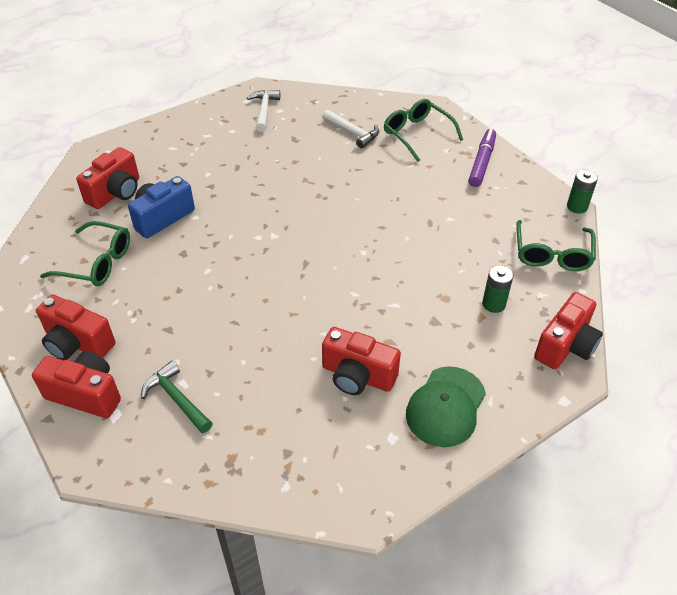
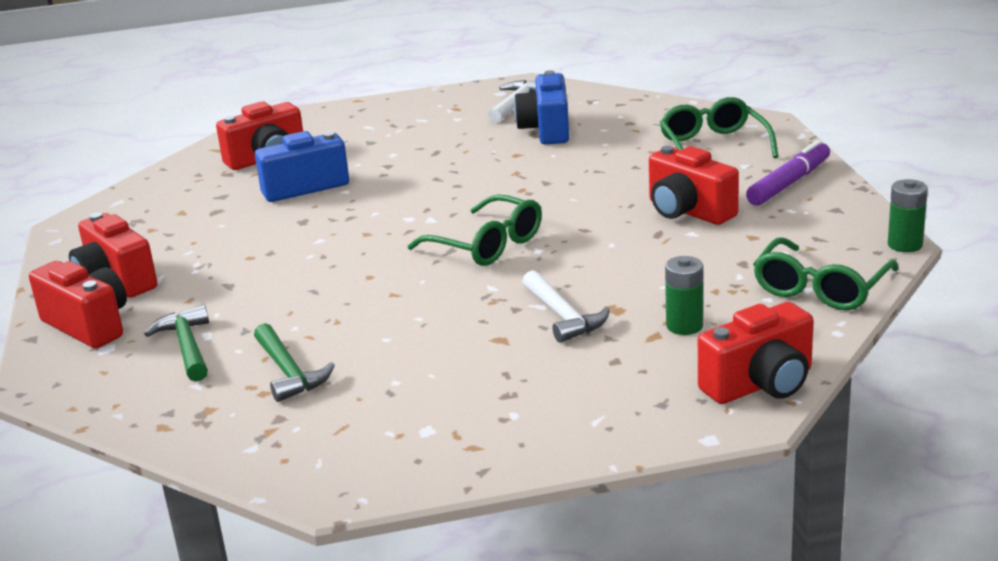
camera: 25 degrees right, 20 degrees down
(97, 263) = (194, 216): green glasses -> green glasses (487, 245)
(267, 407) = (289, 372): none -> green hammer
(301, 134) = (546, 130): none -> blue camera
(353, 133) = (621, 136): white hammer -> white hammer (563, 316)
(357, 376) = (430, 364): red camera -> red camera (688, 211)
(445, 406) = (526, 414): green cap -> none

